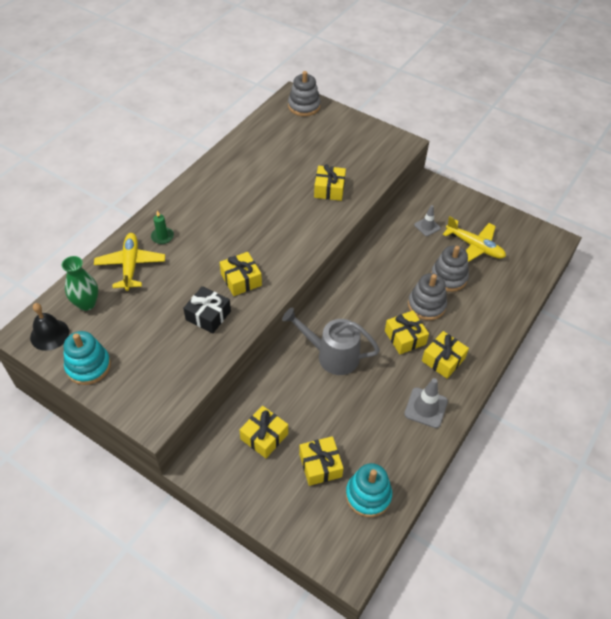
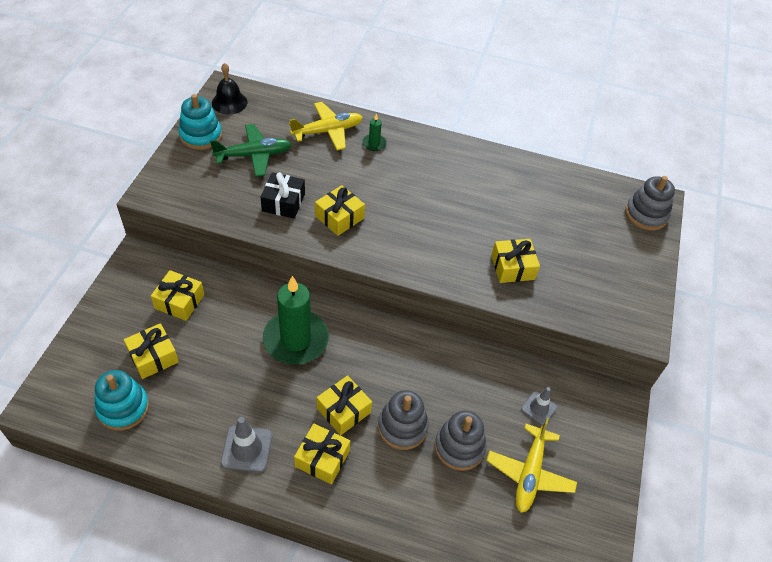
camera: 70 degrees right, 0 degrees up
(86, 303) = (271, 115): green vase -> none
(137, 327) = (254, 155): none -> green plane
(331, 355) = (296, 339): grey watering can -> green candle

